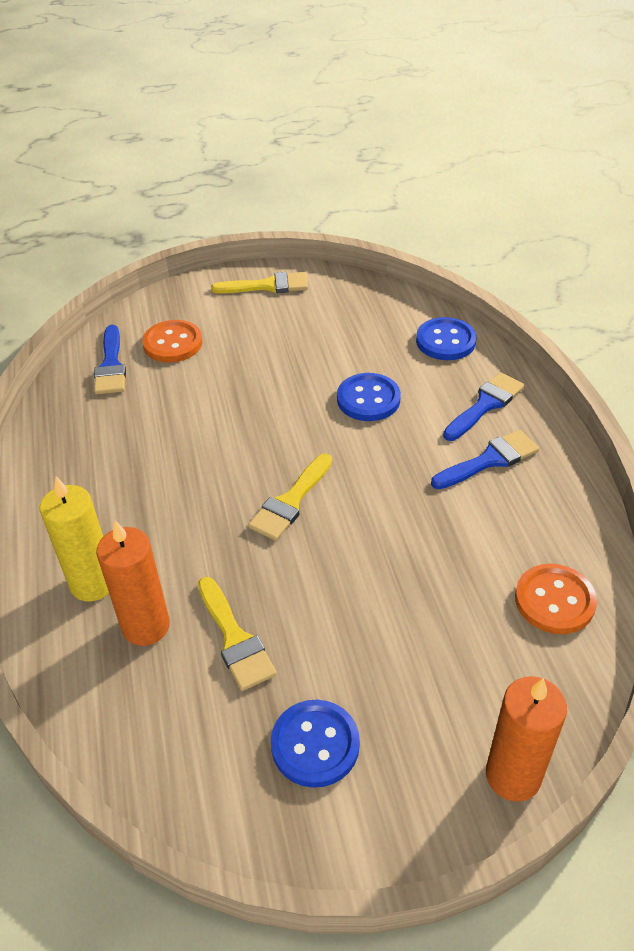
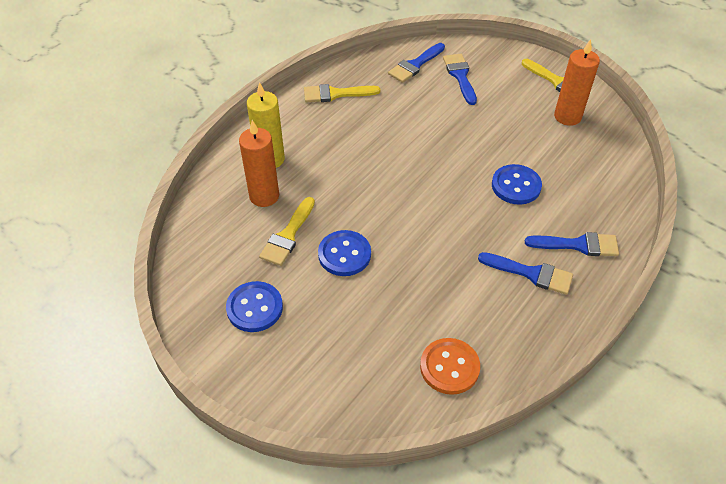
camera: 50 degrees right, 5 degrees up
(173, 343) = (460, 76): orange button -> blue brush
(290, 501) = (399, 200): yellow brush -> yellow brush (336, 94)
(445, 341) = (613, 192): blue button -> blue button (344, 254)
(513, 775) = (308, 408): orange candle -> orange candle (567, 116)

